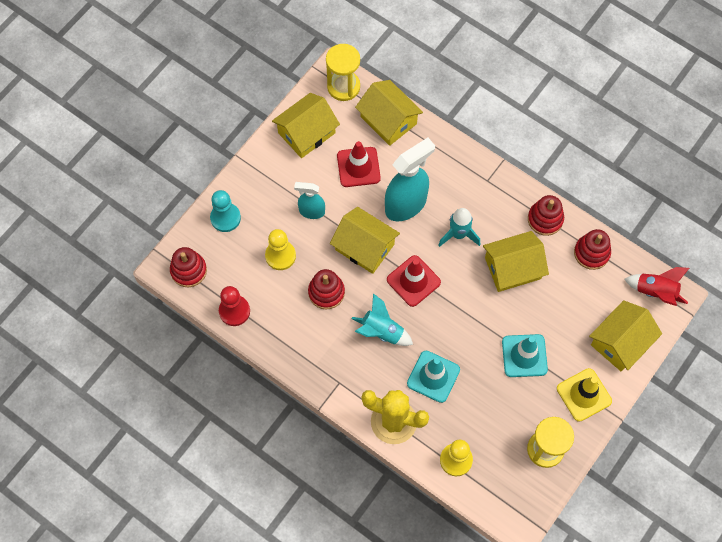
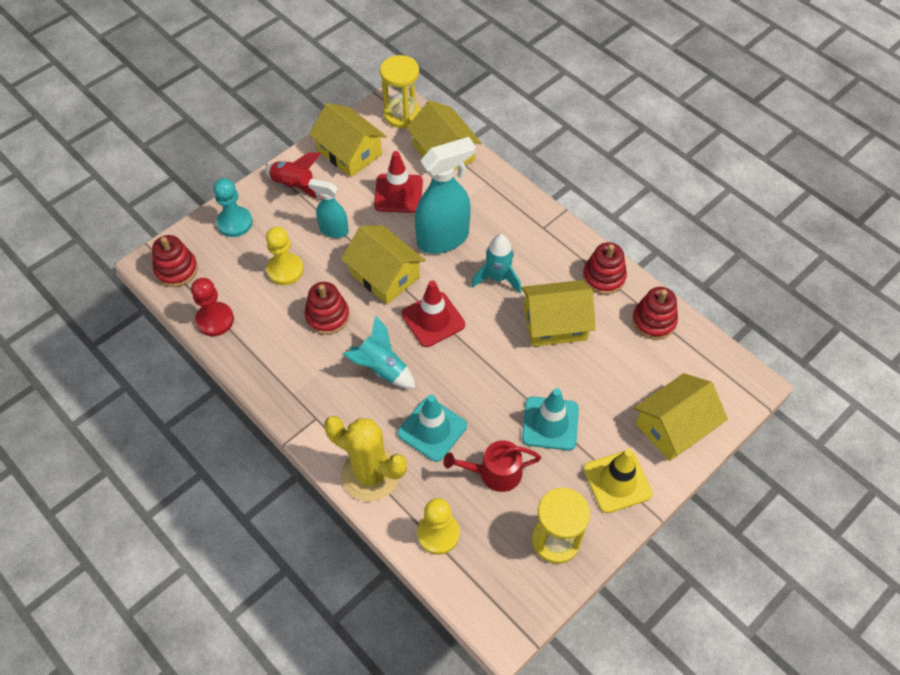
camera: 10 degrees right, 10 degrees down
(306, 133) = (349, 153): yellow house -> yellow house turned 75 degrees clockwise
(489, 403) = (495, 472): none -> red watering can
(655, 292) = (726, 376): red rocket -> red rocket (294, 186)

